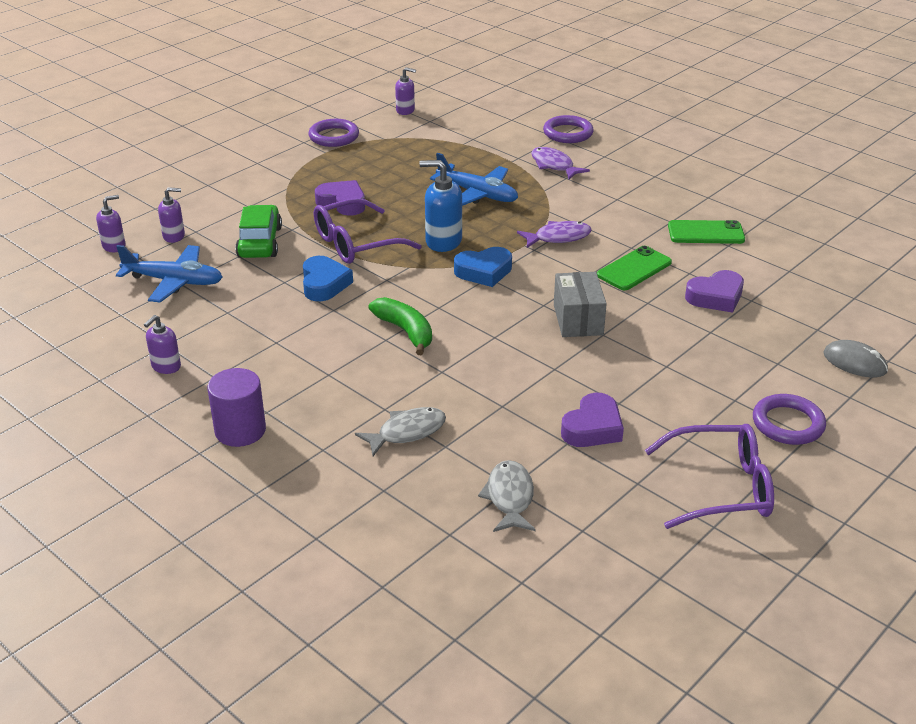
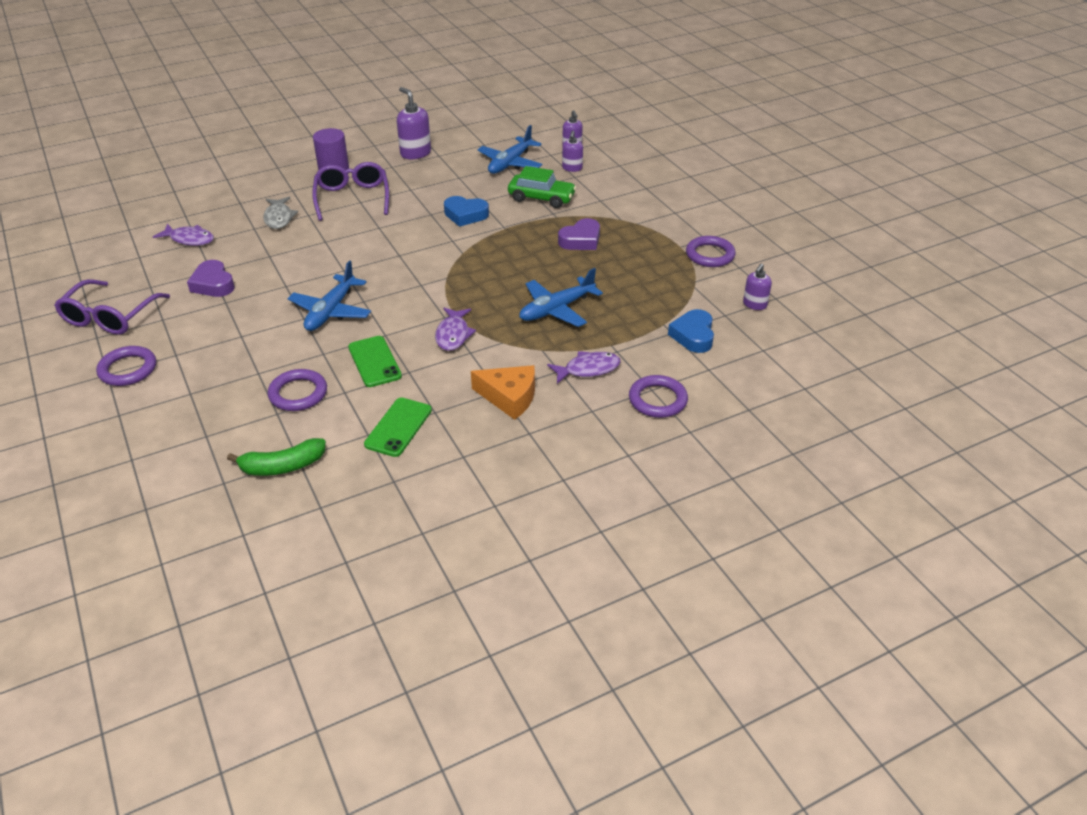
camera: 110 degrees right, 5 degrees up
(166, 366) = (415, 153): purple soap dispenser -> purple soap dispenser, size x1.63
(356, 243) = (512, 236): purple glasses -> purple glasses (352, 198)
(405, 331) = (381, 236): green banana -> green banana (282, 466)
(443, 241) = (488, 275): blue soap dispenser -> none
(484, 271) = (429, 284): blue heart -> blue heart (693, 335)
(509, 497) = (189, 239): grey fish -> purple fish
(578, 320) = (331, 311): grey box -> blue plane
(621, 192) = (509, 397): none -> orange cheese
(715, 297) = (298, 393): purple heart -> purple ring
(855, 362) = (148, 437): grey mouse -> none

